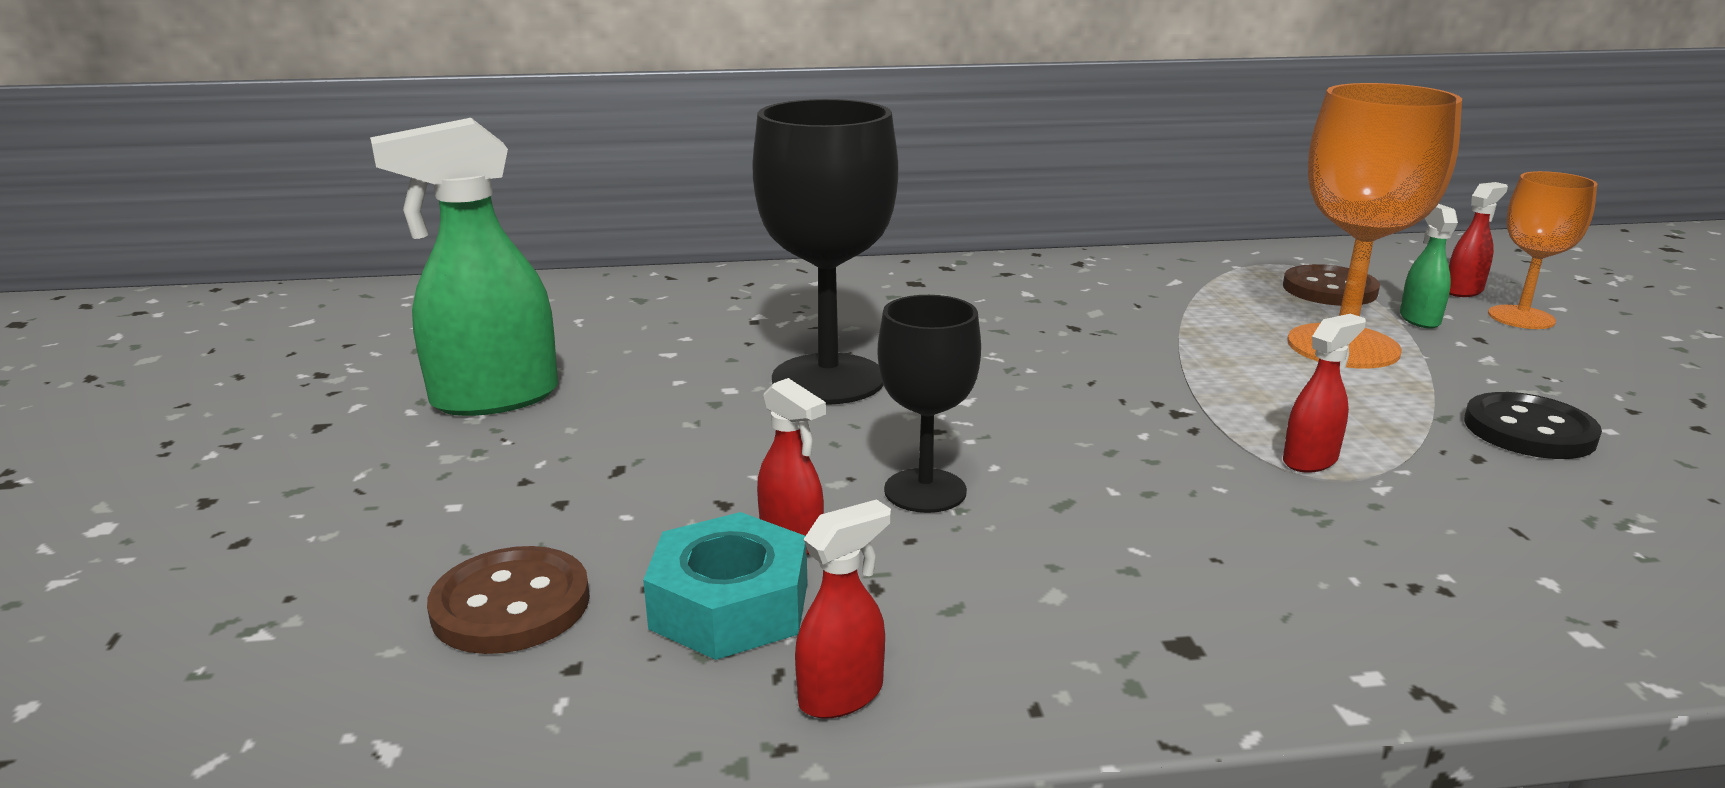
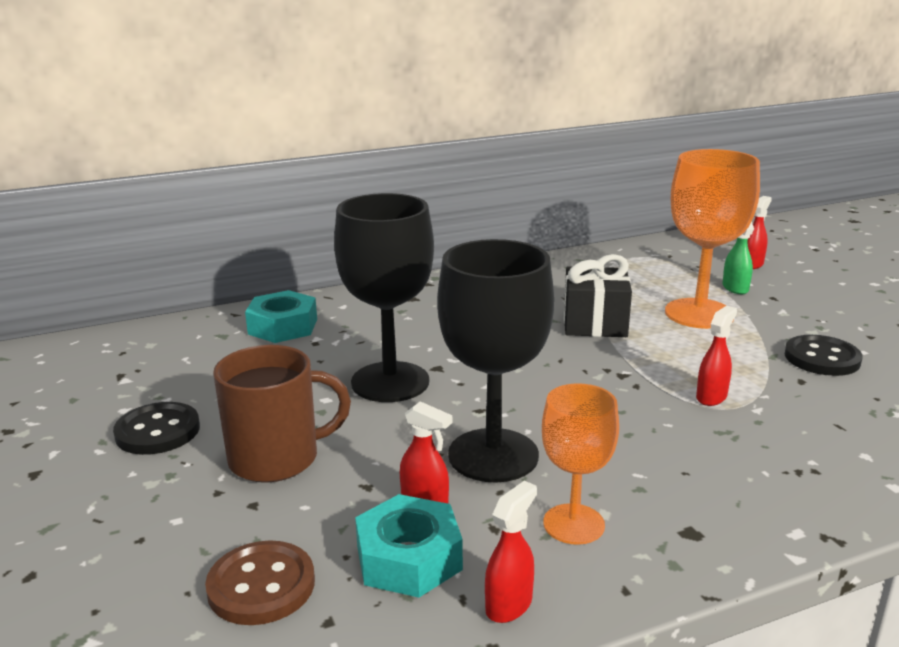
camera: 15 degrees left, 0 degrees up
(493, 398) = (157, 431): green spray bottle -> black button
(623, 451) = (276, 458): none -> brown mug
(722, 297) = (283, 326): none -> turquoise nut
(925, 491) = (493, 455): black goblet -> black goblet, size x1.67
(1168, 341) = (594, 323): none -> black gift
(1329, 289) = (675, 273): brown button -> none
(1521, 317) = (790, 280): orange goblet -> orange goblet (573, 524)

